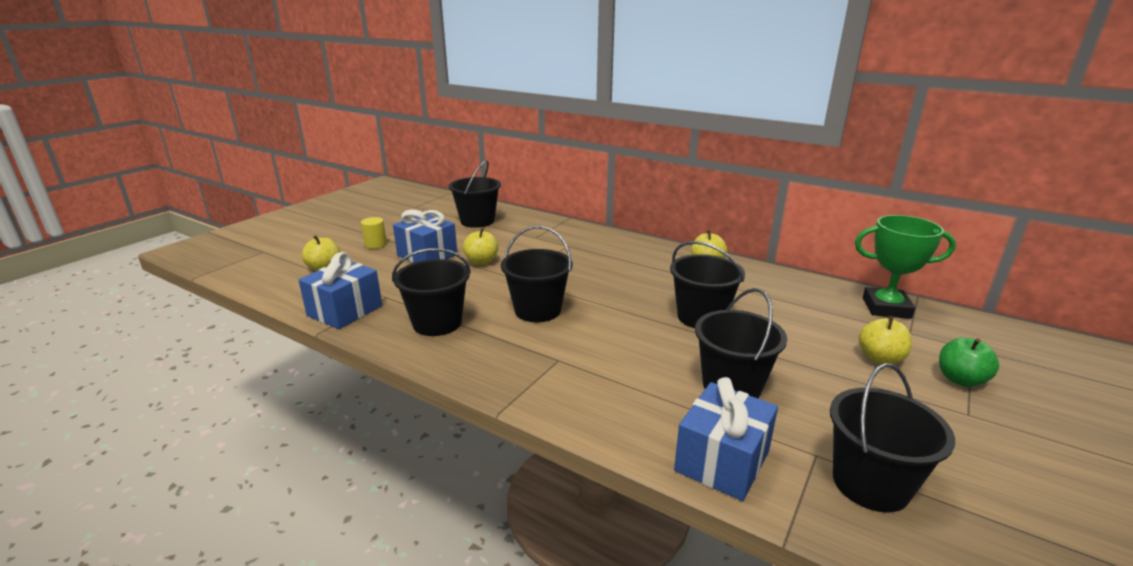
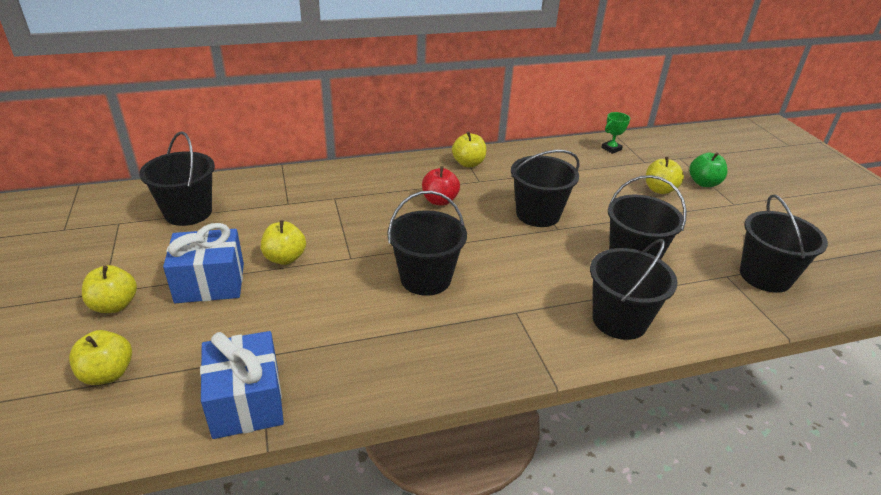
camera: 50 degrees left, 10 degrees up
(375, 245) = (114, 305): yellow cylinder -> yellow apple
(437, 323) = (367, 347): black bucket -> black bucket (619, 320)
(636, 275) = (439, 201): none -> red apple
(722, 461) = (704, 314): blue gift -> none
(886, 308) = (611, 149): green trophy -> green trophy, size x0.49

